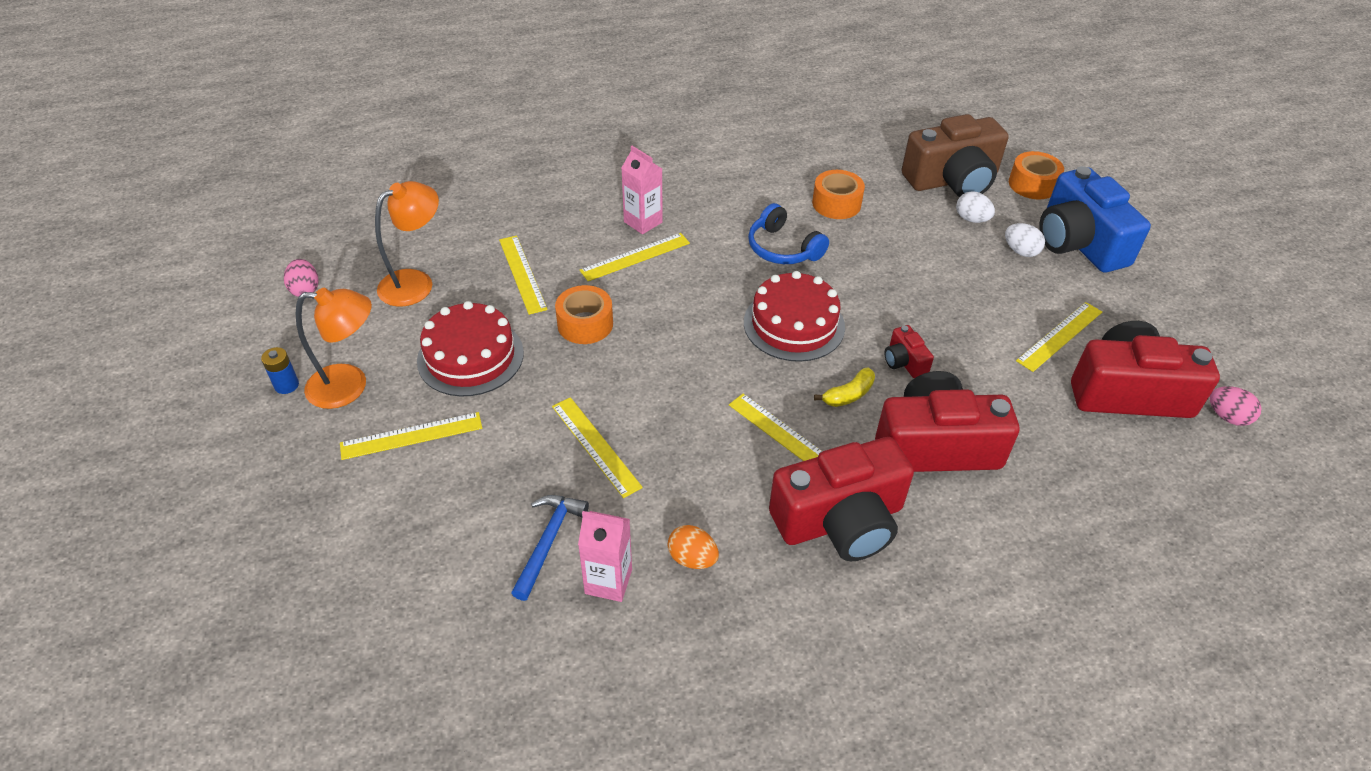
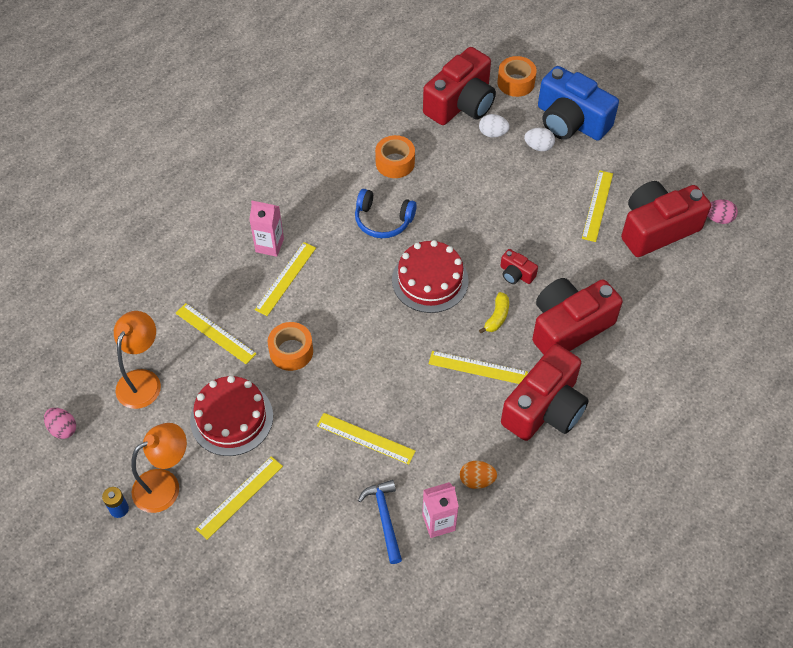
camera: 30 degrees left, 10 degrees up
(952, 180) = (461, 103): brown camera -> red camera

